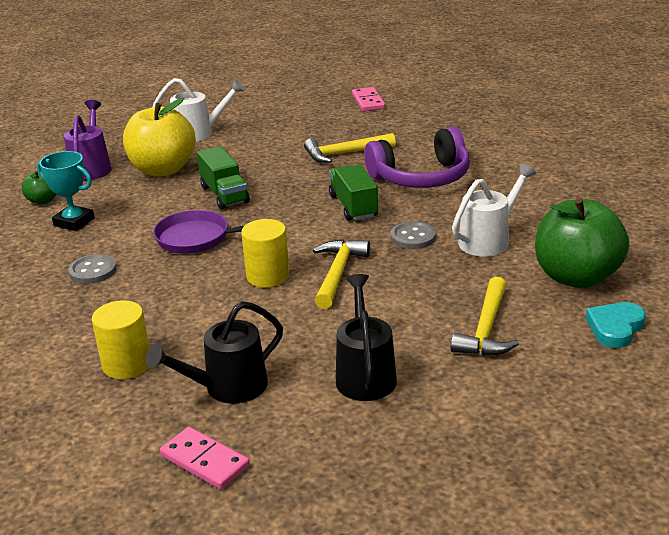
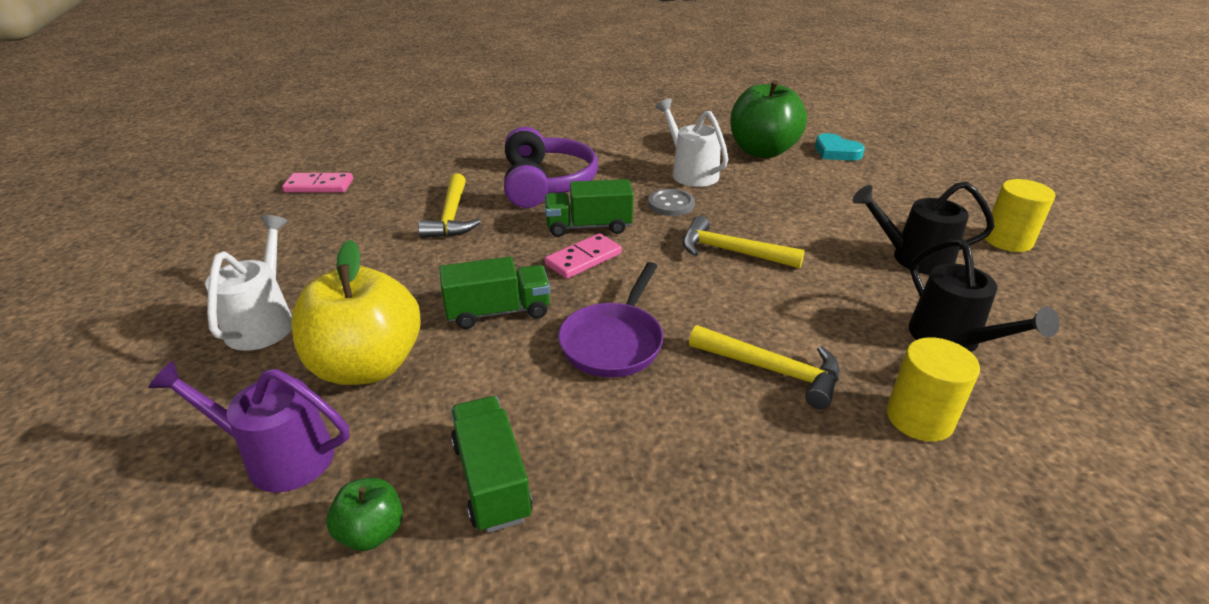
camera: 80 degrees left, 5 degrees up
(74, 222) = (491, 480): turquoise trophy -> green truck
(93, 271) = (672, 453): grey button -> none
(205, 461) = (1080, 363): pink domino -> pink domino (583, 259)
(268, 276) = (726, 295): yellow cylinder -> yellow cylinder (1007, 240)
(486, 329) = (838, 196): yellow hammer -> yellow hammer (773, 370)

